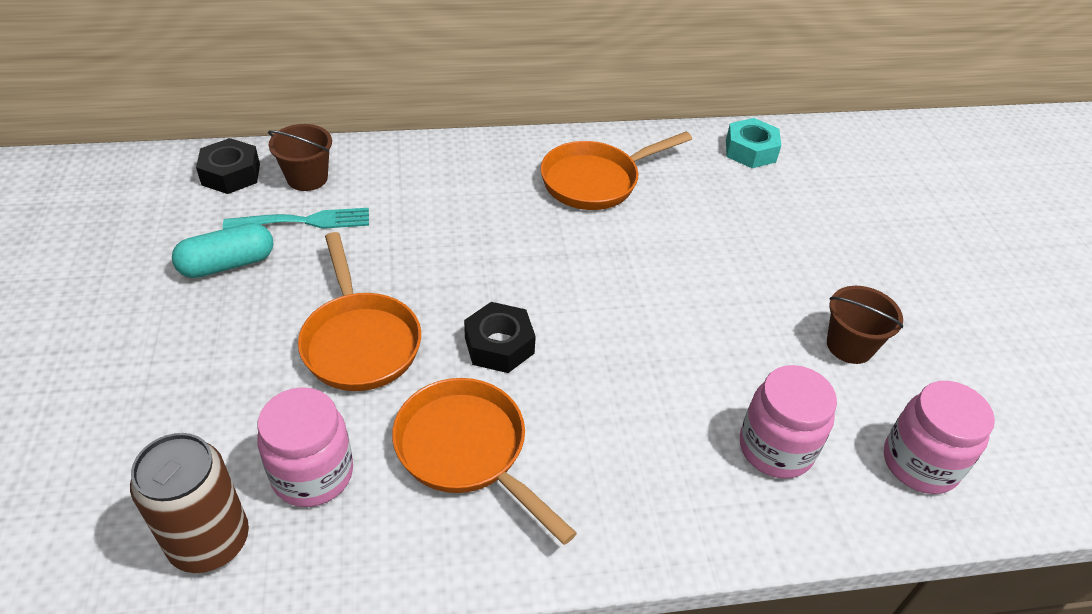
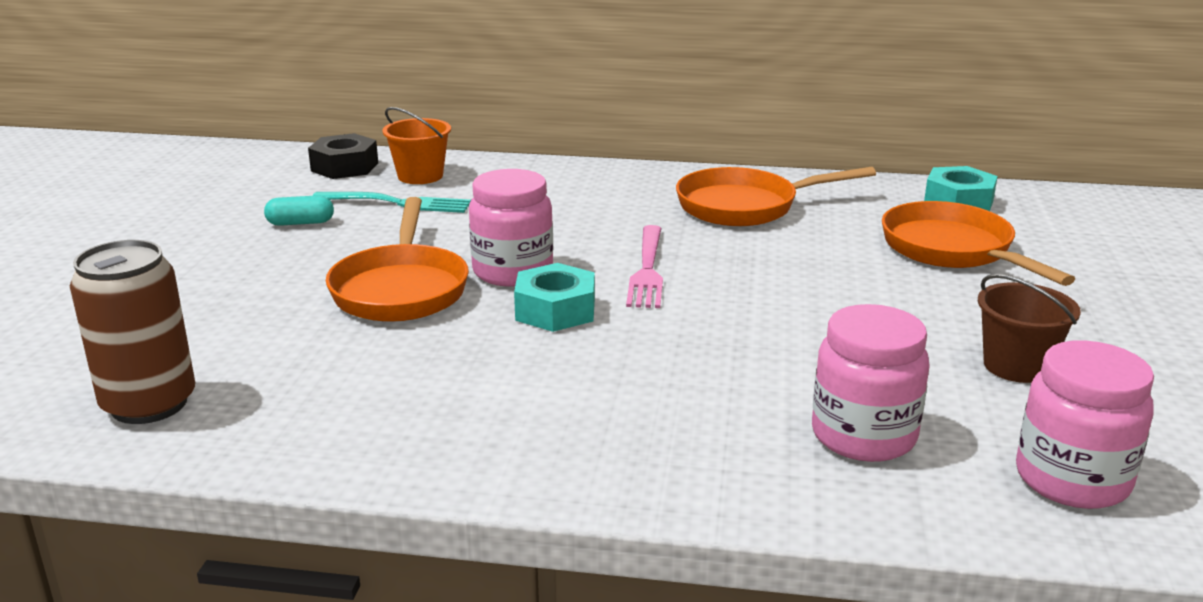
camera: 20 degrees right, 20 degrees down
(228, 264) = (300, 223): turquoise capsule -> turquoise capsule, size x0.63
(307, 178) = (420, 176): brown bucket -> orange bucket
(313, 474) = (287, 374): pink jar -> pink jar (512, 272)
(467, 451) = (468, 382): orange pan -> orange pan (952, 250)
(499, 345) = (555, 310): black nut -> turquoise nut
(551, 278) = (647, 270): none -> pink fork

